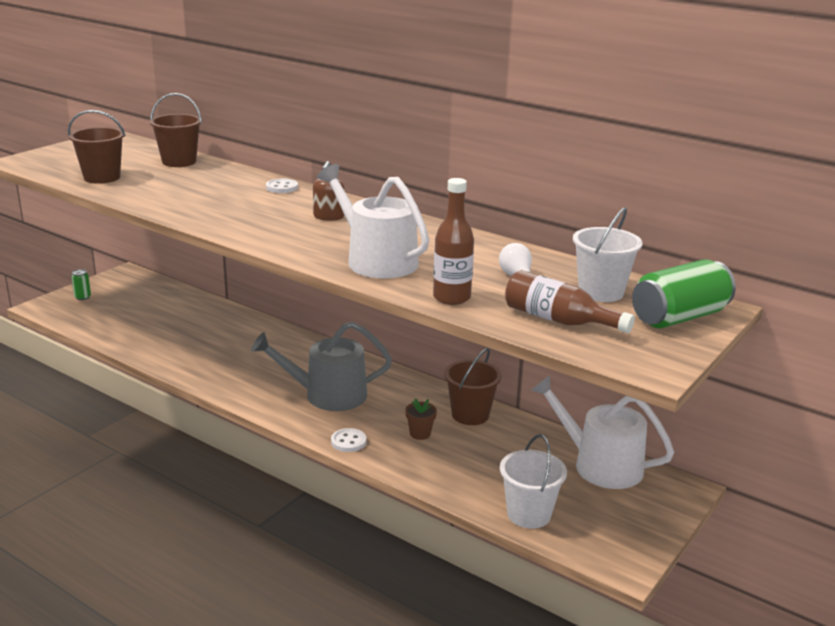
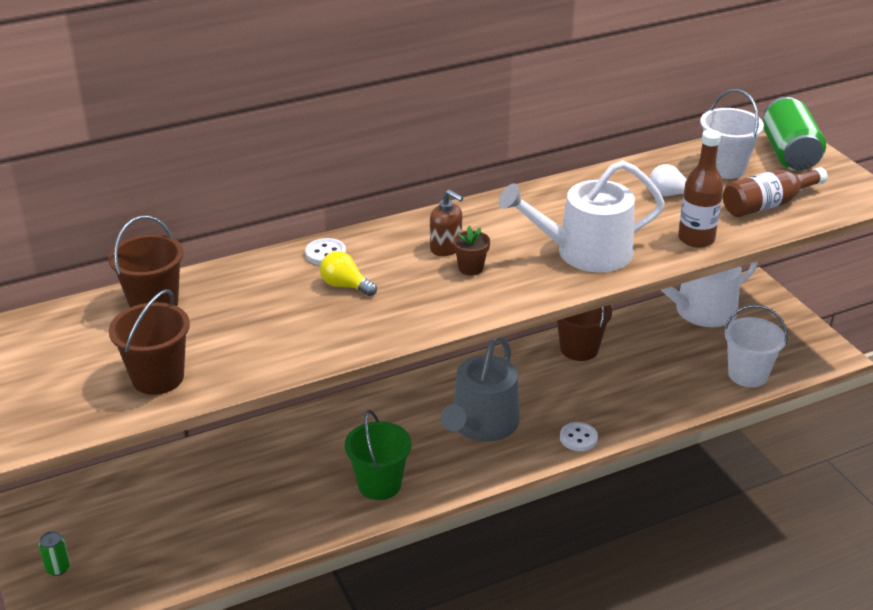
camera: 60 degrees left, 10 degrees up
(227, 372) = (379, 484): none -> green bucket
(247, 199) = (345, 286): none -> yellow light bulb
(420, 434) = (592, 389): brown flower pot -> brown flower pot (470, 268)

